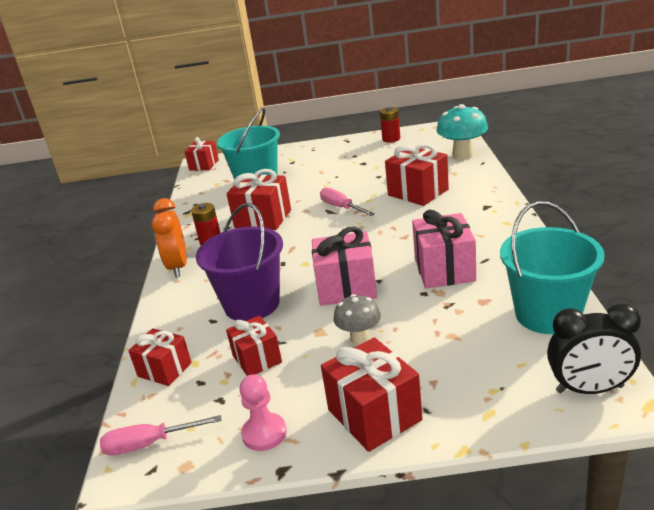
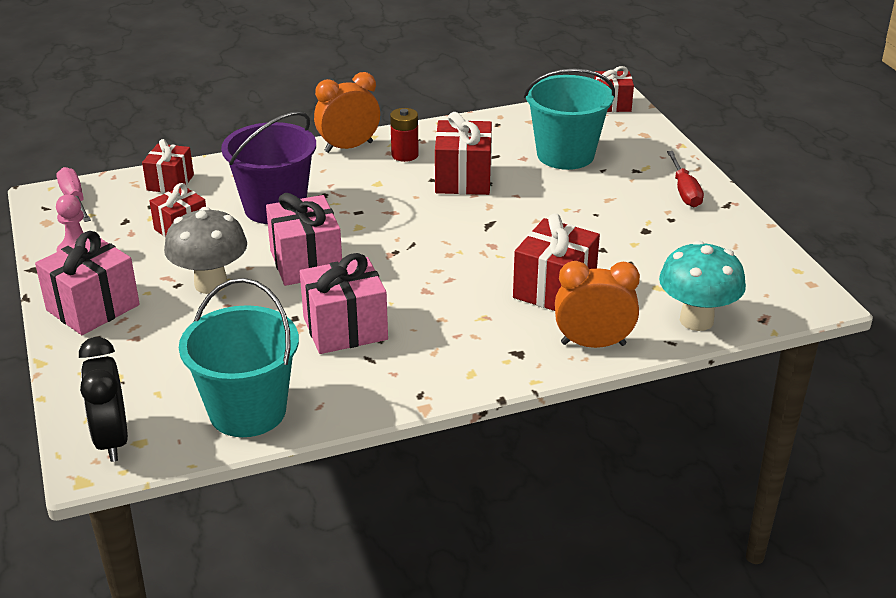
camera: 70 degrees right, 5 degrees up
(326, 150) = (684, 191): none -> red screwdriver
(341, 207) = (500, 231): pink screwdriver -> none
(359, 338) = (211, 284): grey mushroom -> grey mushroom, size x1.60
(374, 415) = (93, 307): red gift -> pink gift
(391, 139) = (744, 245): red battery -> none
(480, 183) = (593, 344): none -> orange clock

